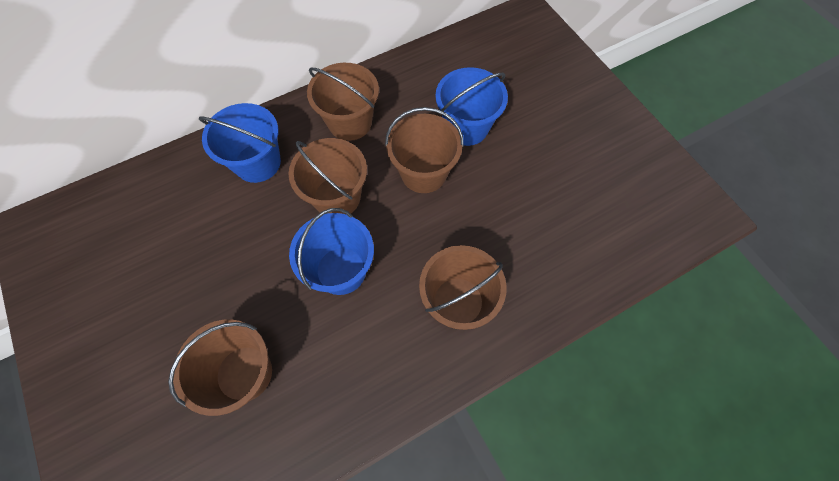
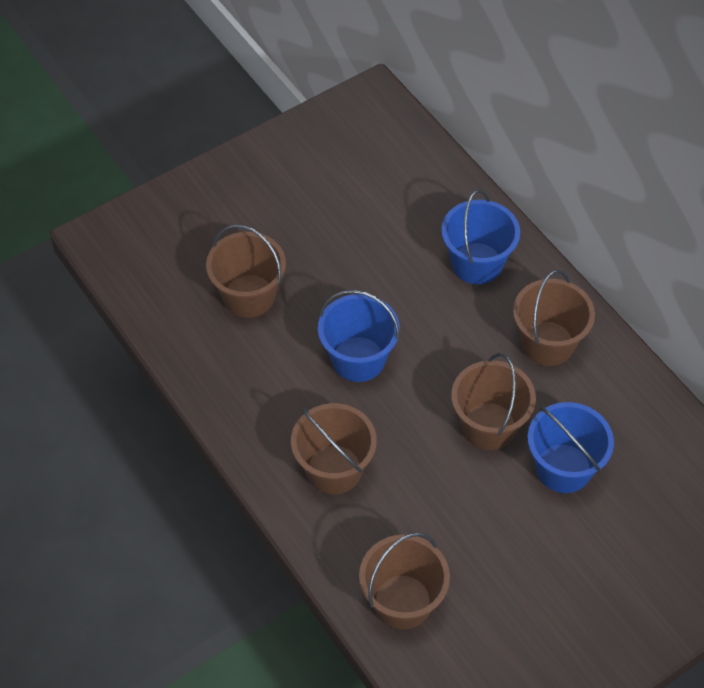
camera: 85 degrees right, 10 degrees down
(337, 197) = (444, 344): brown bucket -> brown bucket (402, 601)

